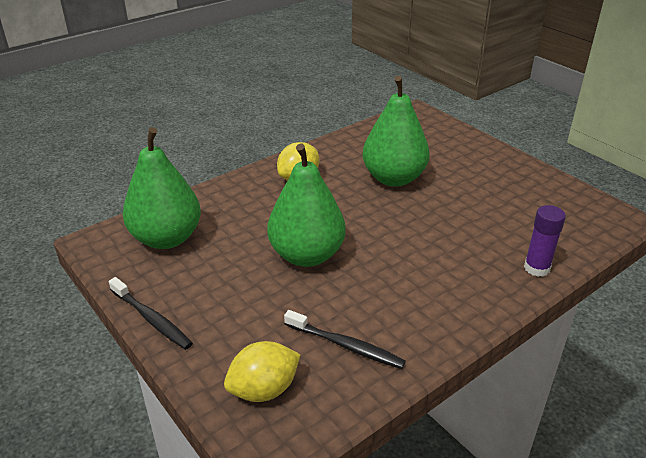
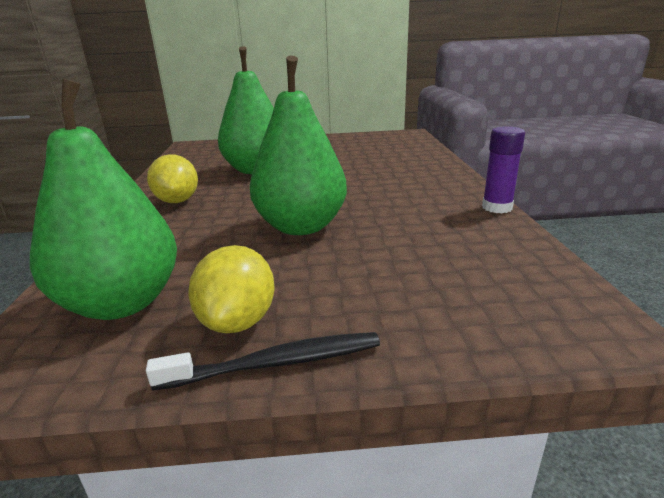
camera: 55 degrees left, 10 degrees down
(264, 390) = (499, 305): yellow lemon -> yellow lemon (238, 321)
(346, 345) = (460, 243): black toothbrush -> none
(537, 268) = (432, 160): purple glue stick -> purple glue stick (497, 207)

